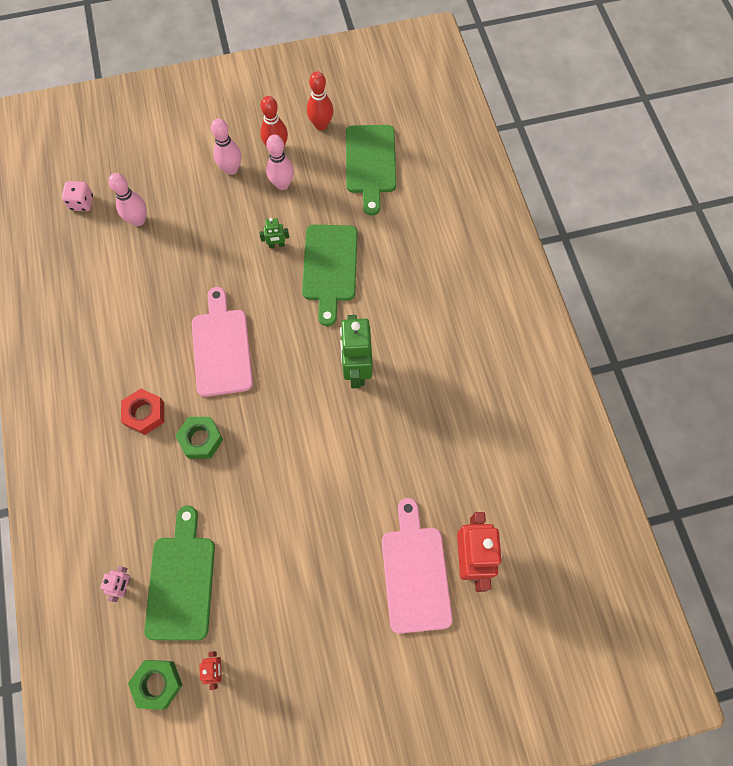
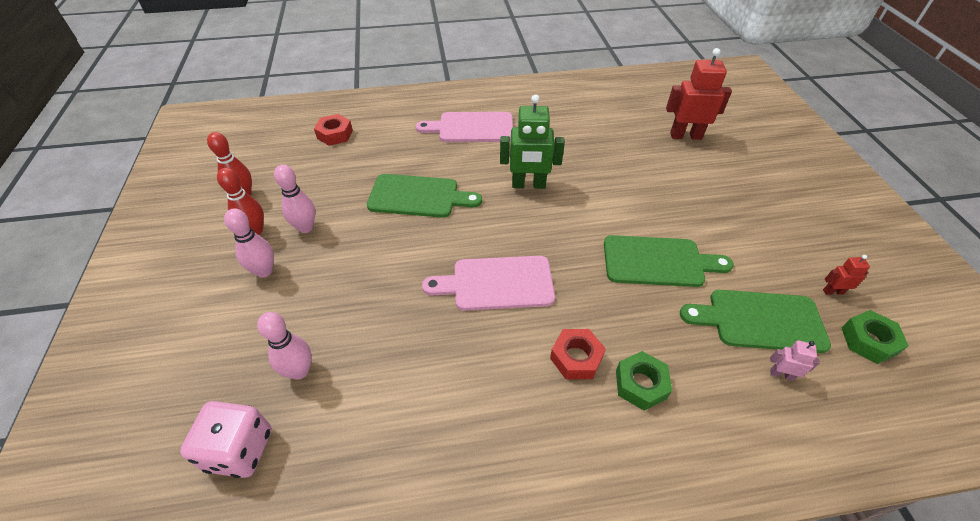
camera: 85 degrees left, 20 degrees down
(82, 203) = (240, 449): pink dice -> pink dice, size x1.61
(201, 439) = (604, 303): green nut -> green nut (640, 384)
(276, 245) = (381, 234): green robot -> none
(371, 163) = (309, 163): green cutting board -> green cutting board (658, 261)
(415, 573) = (705, 163): pink cutting board -> pink cutting board (471, 128)
(420, 173) = (335, 134): none -> red nut

